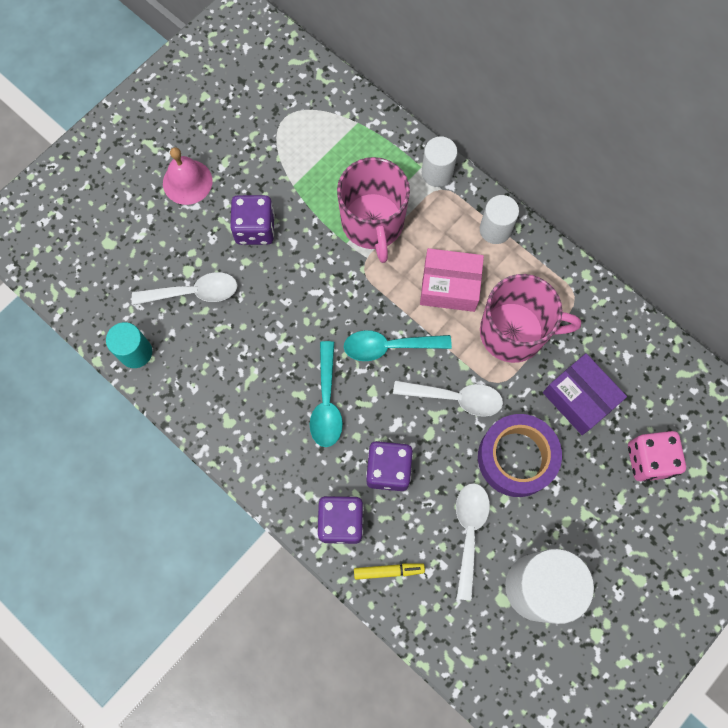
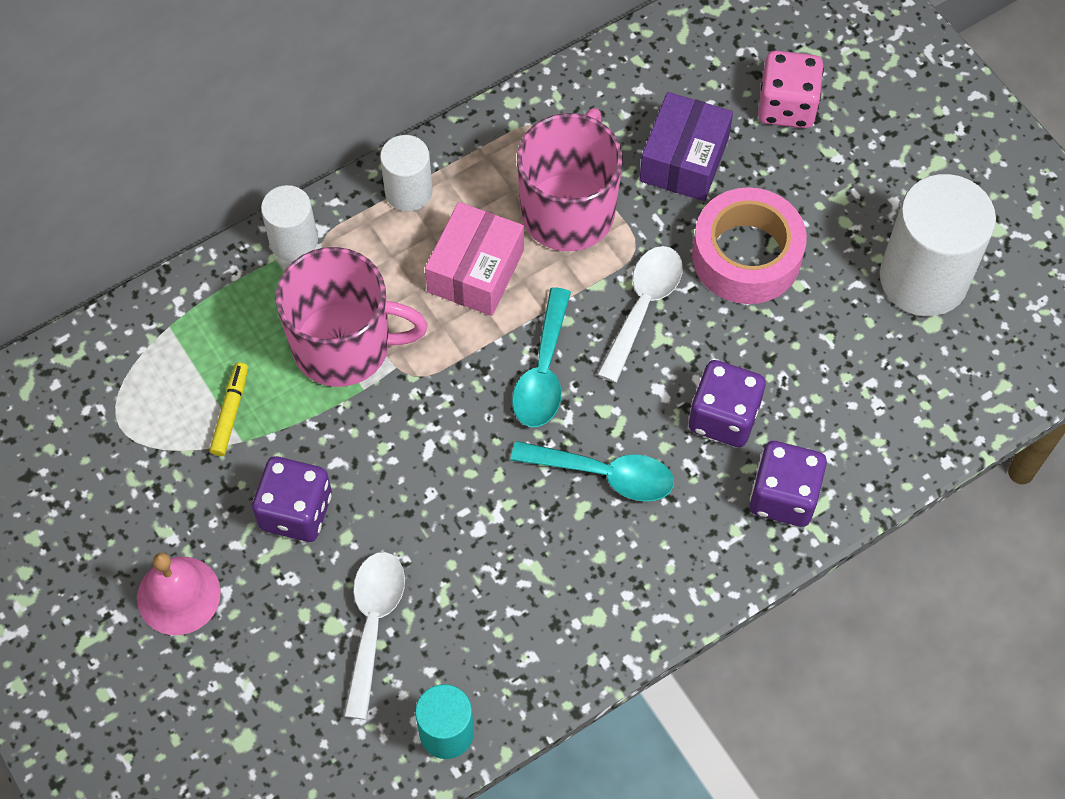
camera: 75 degrees left, 10 degrees down
(388, 571) = (865, 452): yellow marker -> yellow marker (230, 412)
(469, 532) = (834, 339): white spoon -> none
(516, 458) = (746, 256): purple tape -> pink tape
(579, 398) = (684, 159): purple box -> purple box turned 45 degrees counterclockwise

